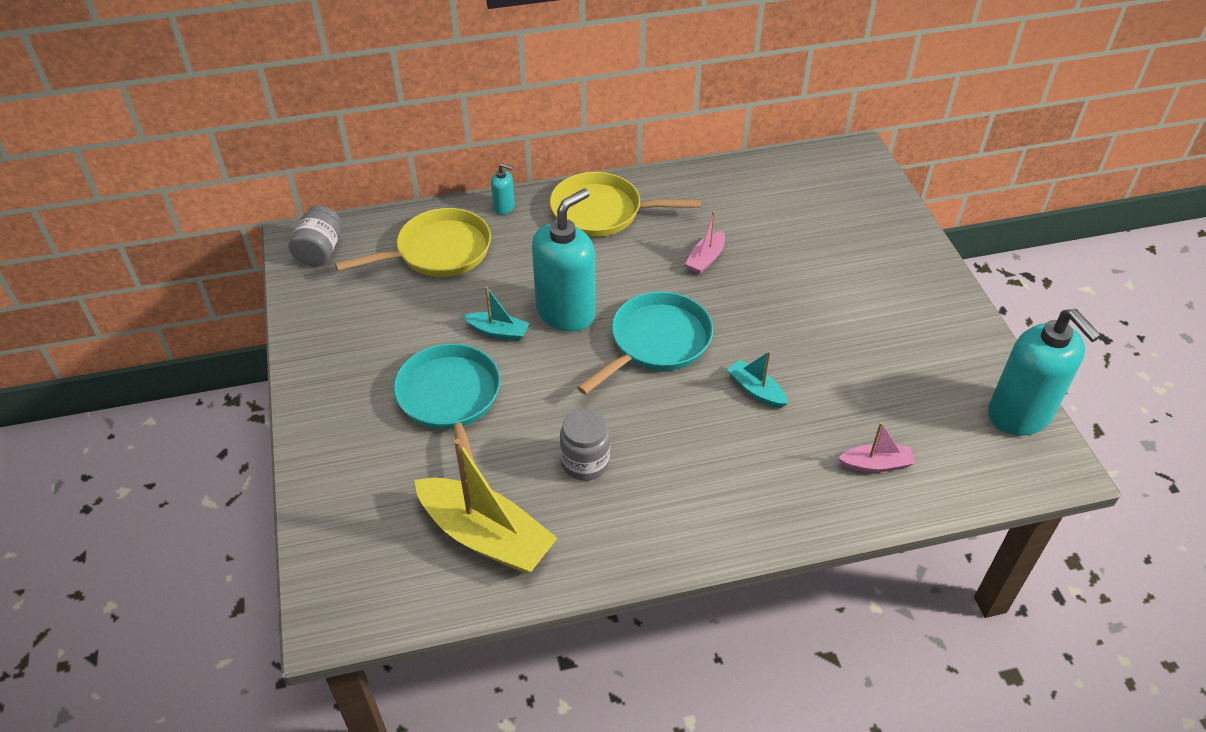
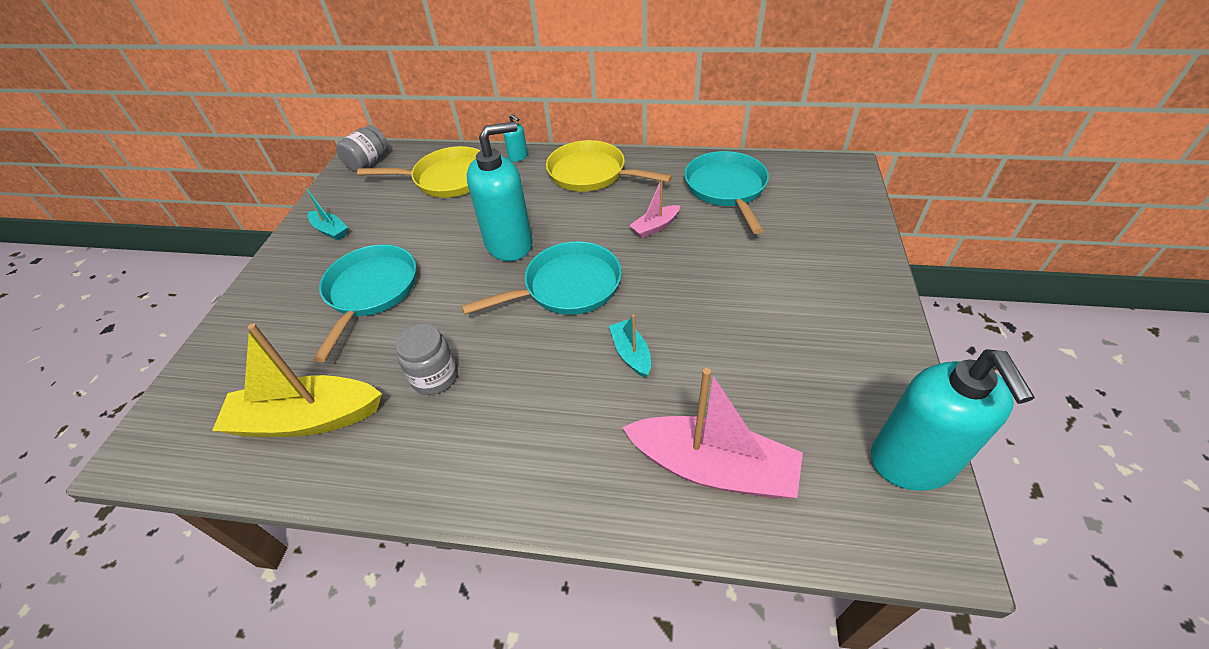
camera: 25 degrees right, 0 degrees up
(486, 536) = (307, 419): yellow boat -> yellow boat turned 120 degrees clockwise
(498, 332) = (446, 247): turquoise boat -> turquoise boat (330, 230)
(754, 201) = (726, 189): none -> turquoise pan
(876, 464) = (712, 468): pink boat -> pink boat, size x2.03

